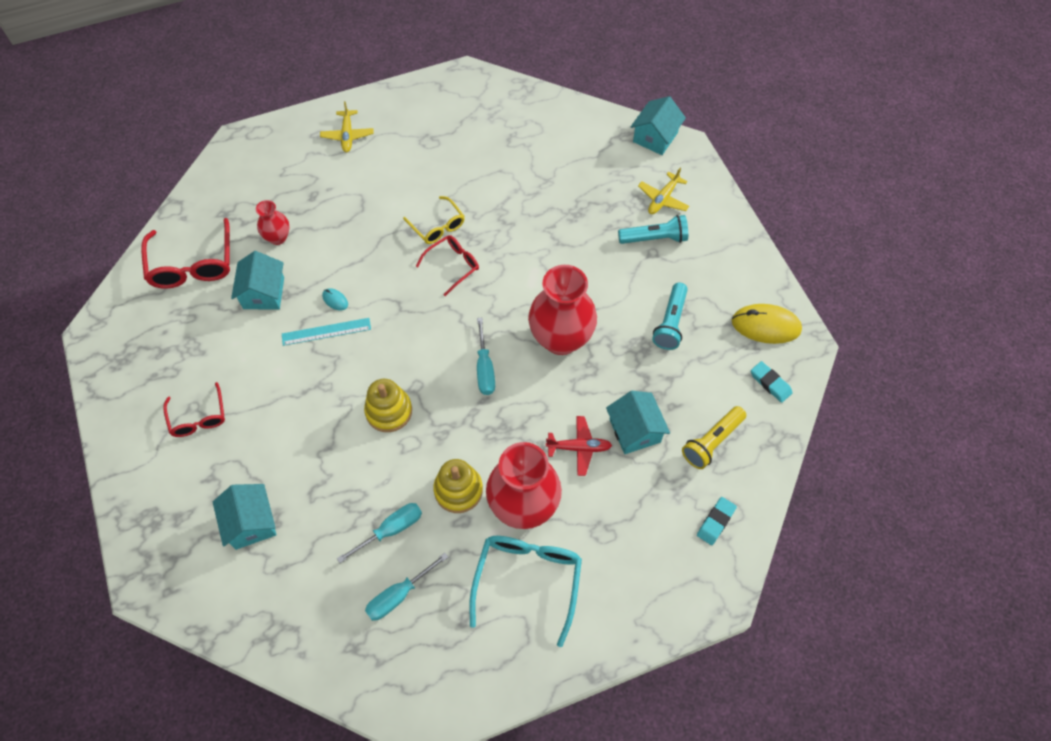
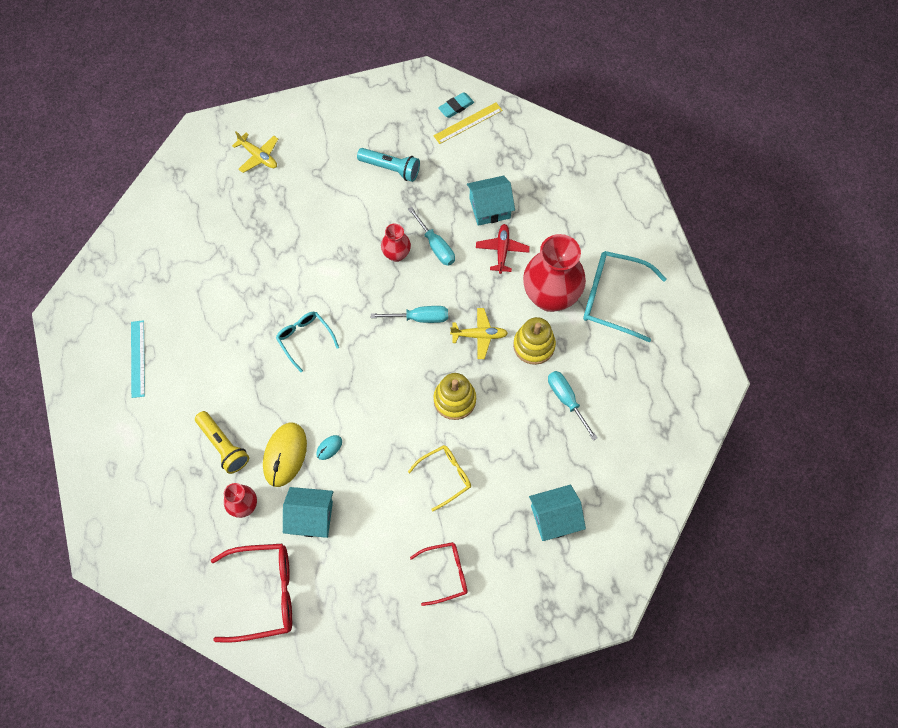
camera: 85 degrees left, 5 degrees up
(326, 331) = (364, 455): turquoise ruler -> turquoise ruler (137, 358)
(347, 135) = (120, 436): yellow plane -> yellow plane (479, 335)
(398, 595) = (623, 395): turquoise screwdriver -> turquoise screwdriver (436, 246)
(438, 227) = (257, 350): yellow glasses -> yellow glasses (446, 476)
(453, 265) = (304, 338): red glasses -> turquoise glasses
(561, 339) = (396, 254): red vase -> red vase, size x0.50
(655, 137) = (184, 153): turquoise house -> none
(655, 238) = (301, 168): turquoise flashlight -> none
(711, 442) = (504, 155): yellow flashlight -> yellow flashlight (223, 446)
(716, 522) = (571, 163): turquoise eraser -> none
(750, 398) = (468, 123): none -> yellow ruler
(766, 325) = (402, 100): yellow mouse -> yellow mouse (285, 455)

